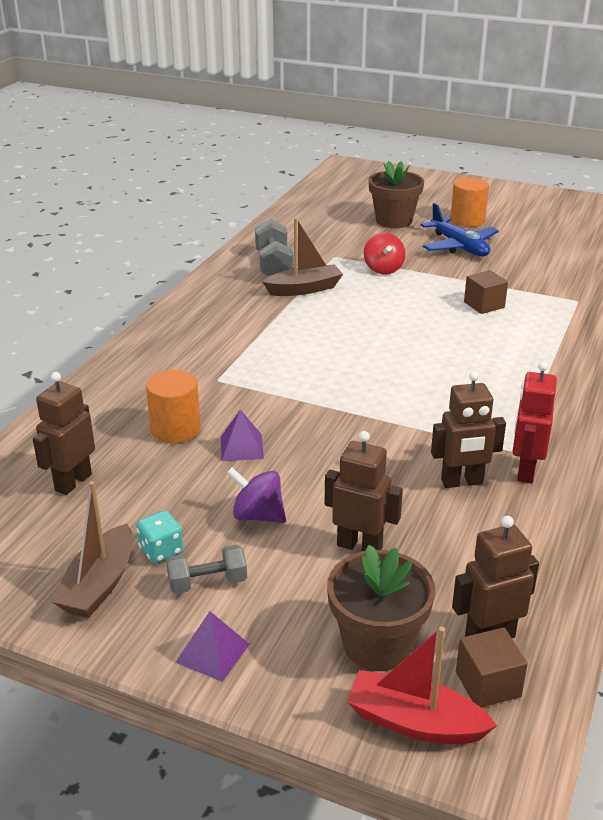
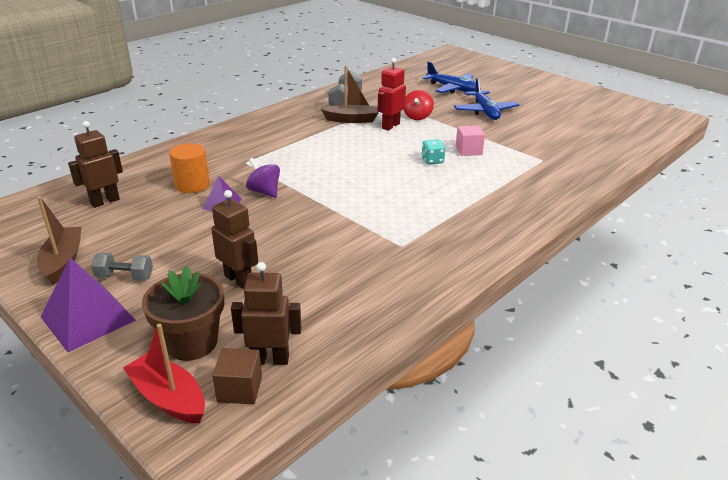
camera: 20 degrees right, 0 degrees up
(99, 584) = (63, 261): brown boat -> brown boat turned 135 degrees clockwise
(161, 551) = (116, 252): turquoise dice -> turquoise dice (432, 161)
(212, 653) = (88, 318): purple pyramid -> purple pyramid, size x1.81
(257, 515) = (193, 245): purple spinning top -> purple spinning top (264, 192)
(394, 220) = (453, 89): brown flower pot -> blue plane
(462, 482) = (345, 257): brown robot -> none
(467, 220) = (507, 96): orange cylinder -> none
(484, 305) = (468, 150): brown cube -> pink cube
(525, 471) = (398, 260): red robot -> red robot (390, 126)

